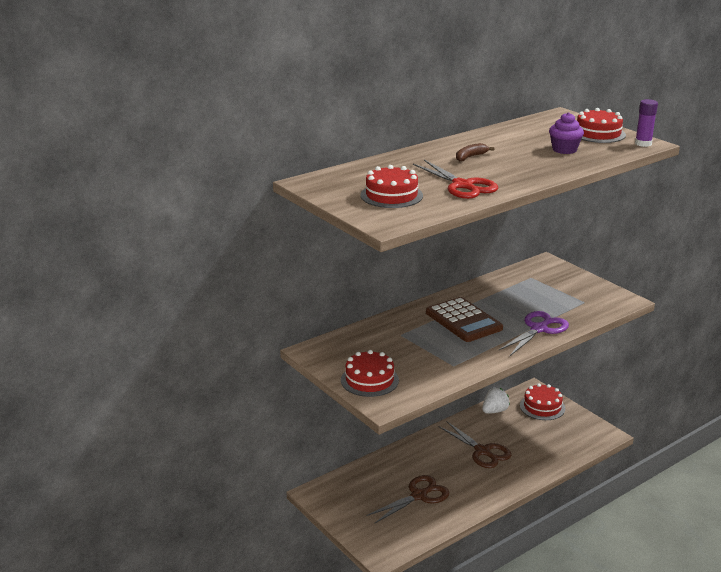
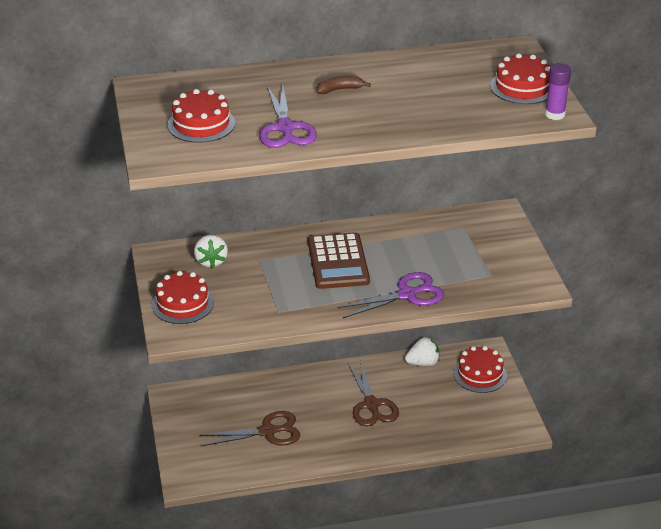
camera: 25 degrees right, 10 degrees up
(362, 344) = (211, 261): none -> white strawberry
(462, 185) = (285, 128): red scissors -> purple scissors
(564, 150) = (453, 103): purple cupcake -> none

